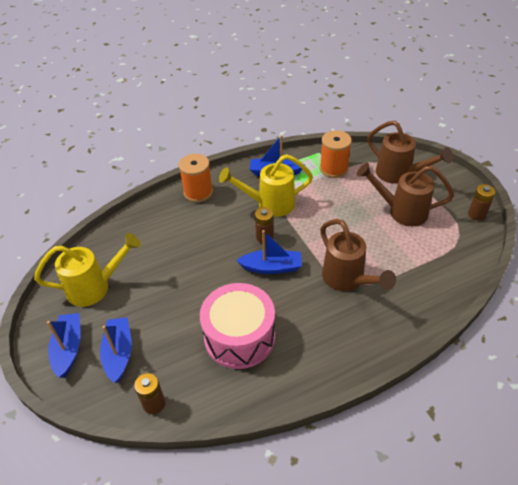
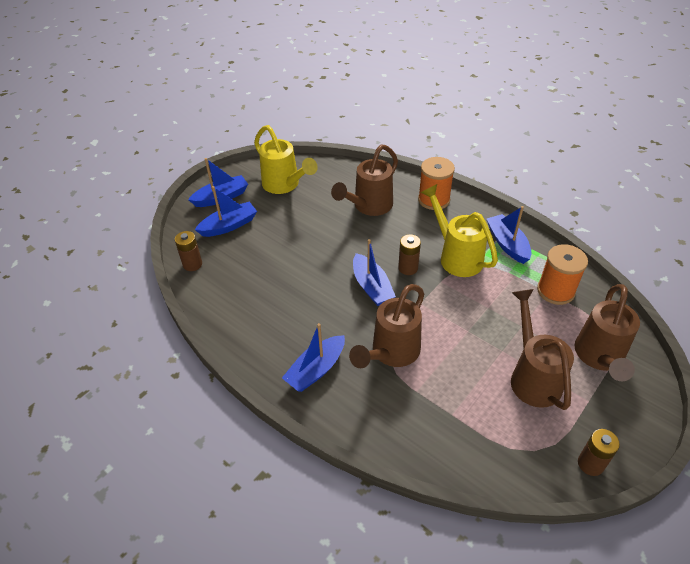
camera: 65 degrees right, 0 degrees up
(175, 235) = (368, 207): none -> brown watering can
(239, 337) = (279, 292): pink drum -> none
(342, 336) = (316, 370): none -> blue boat

